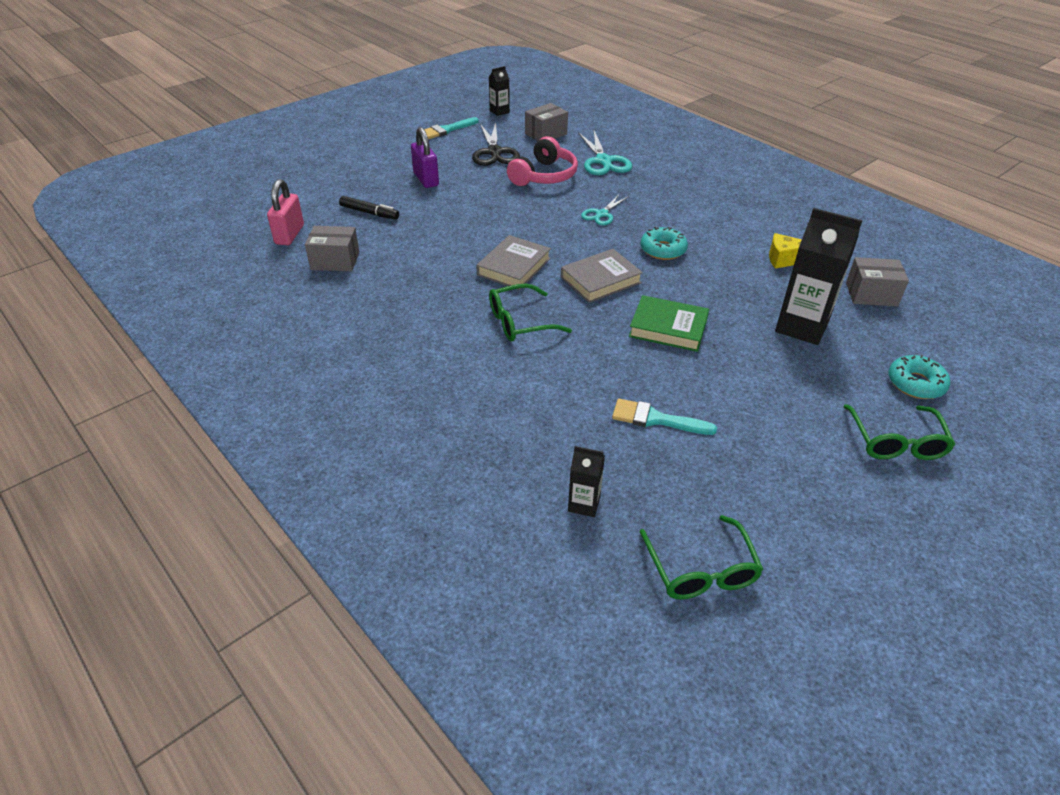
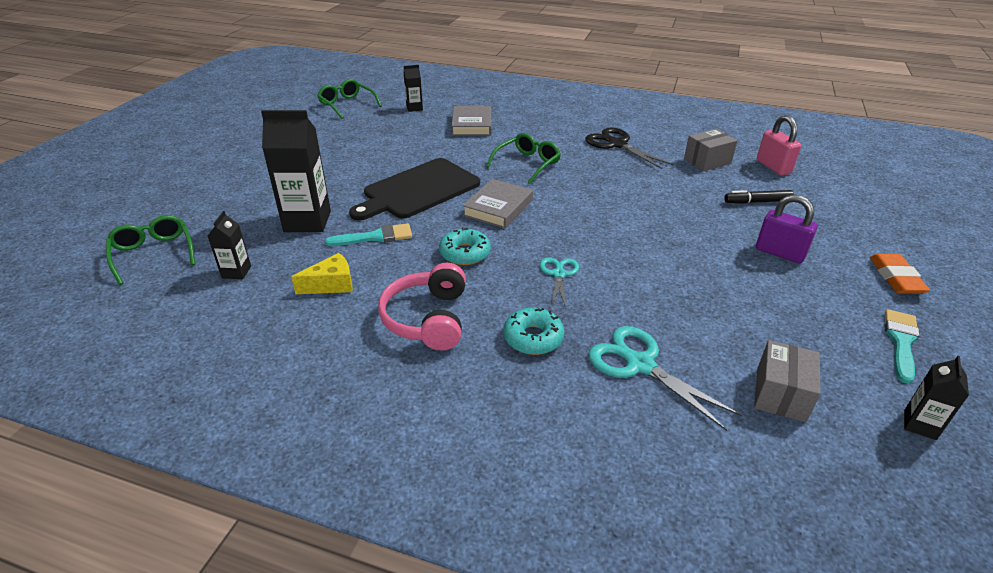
camera: 150 degrees right, 5 degrees down
(383, 148) = (896, 278): none -> orange eraser
(494, 152) = (783, 323): black scissors -> black scissors (617, 144)
(514, 267) = (577, 196): grey book -> grey book (472, 125)
(544, 176) = (678, 306): pink headphones -> pink headphones (428, 319)
(656, 419) = (397, 143): turquoise brush -> turquoise brush (375, 237)
(668, 328) = (418, 190): green book -> black cutting board
(871, 294) = (236, 272): grey box -> black carton
(896, 441) = (237, 170): green glasses -> green glasses (153, 254)
(915, 383) = (212, 206): turquoise donut -> turquoise donut (533, 338)

